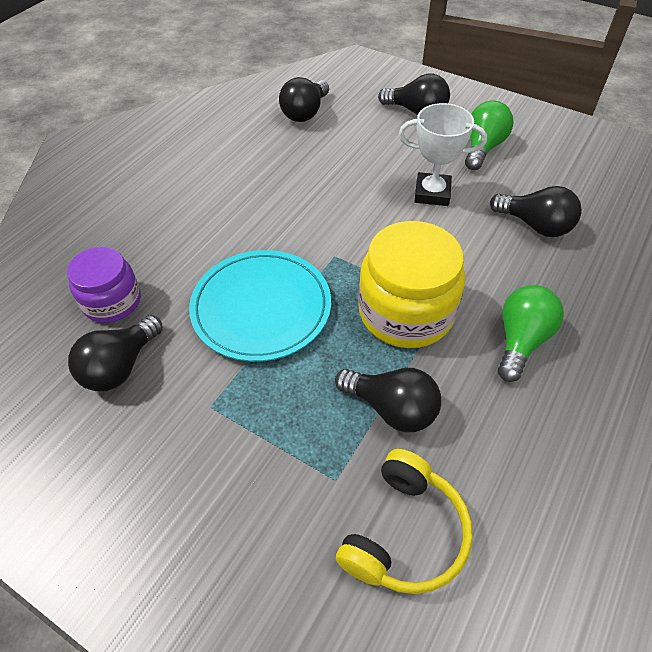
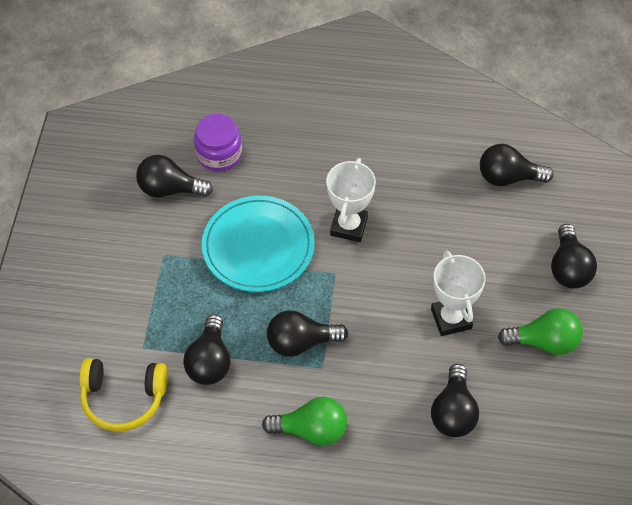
camera: 65 degrees right, 5 degrees up
(285, 227) = (348, 226): none -> white trophy
(406, 312) = (301, 342): yellow jar -> black light bulb

